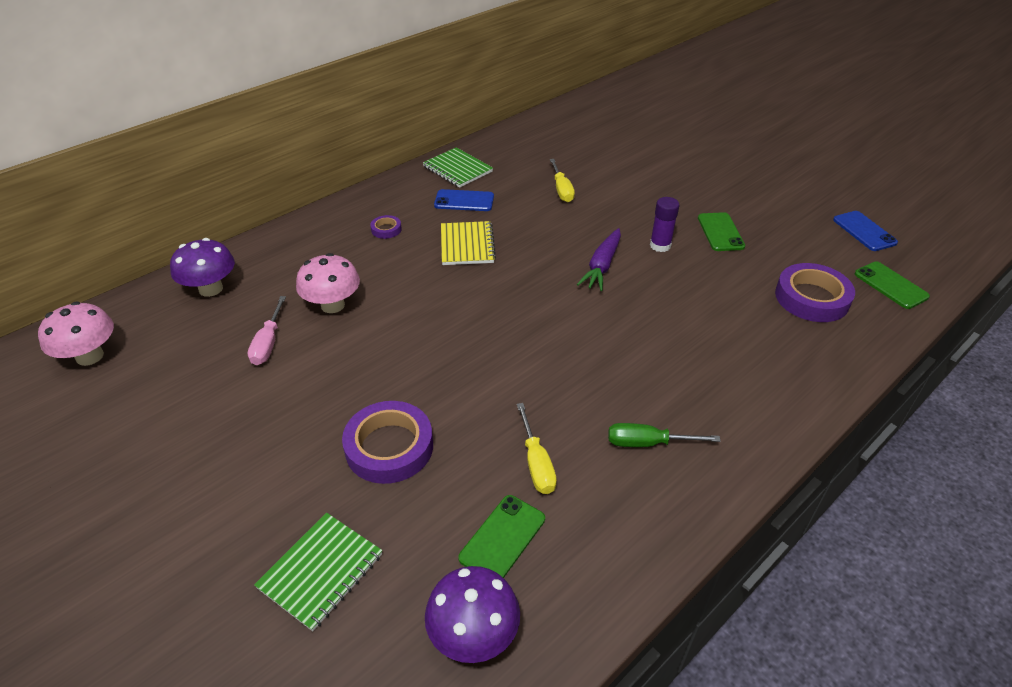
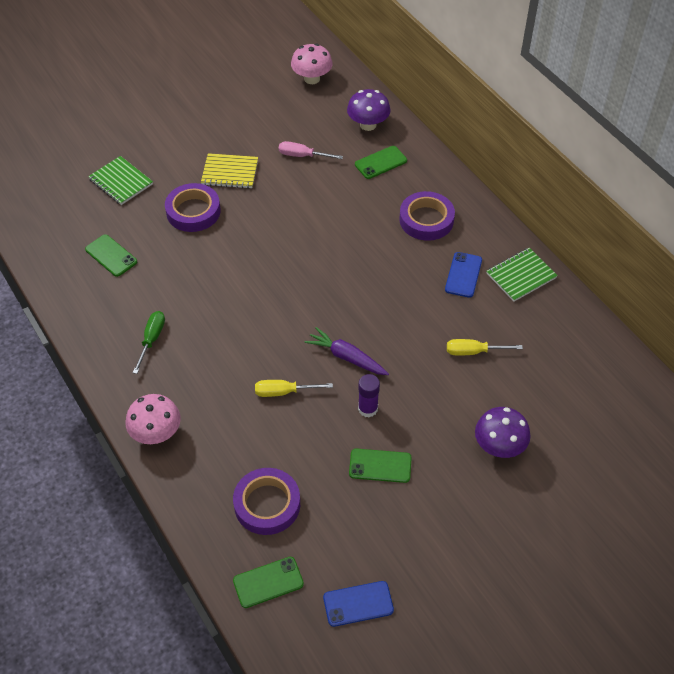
camera: 100 degrees right, 10 degrees up
(287, 271) = (380, 162): none -> green phone
(333, 305) = (334, 187): pink mushroom -> pink mushroom (156, 433)
(386, 229) = (426, 220): purple tape -> purple tape, size x2.12
(467, 245) = (394, 270): yellow notebook -> yellow notebook (230, 172)
(473, 634) = (62, 237): purple mushroom -> purple mushroom (499, 446)
(536, 463) = (156, 279): yellow screwdriver -> yellow screwdriver (283, 392)

